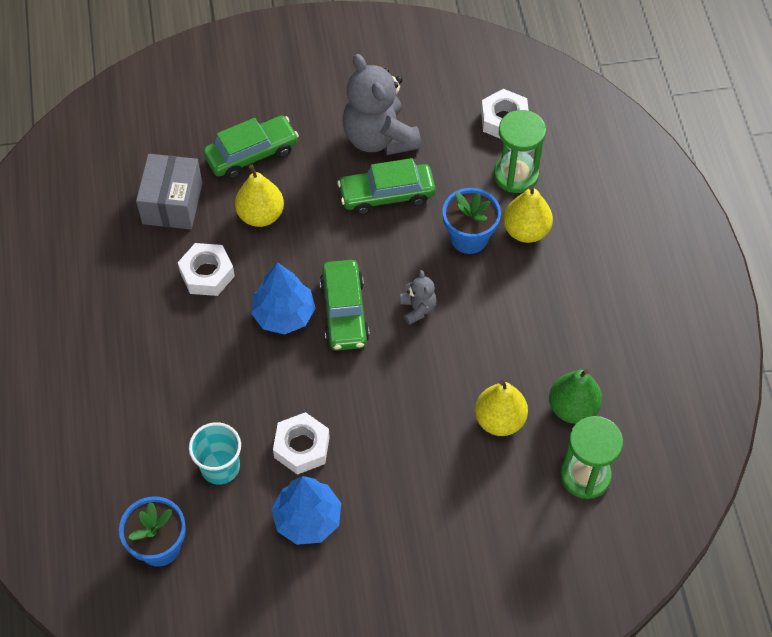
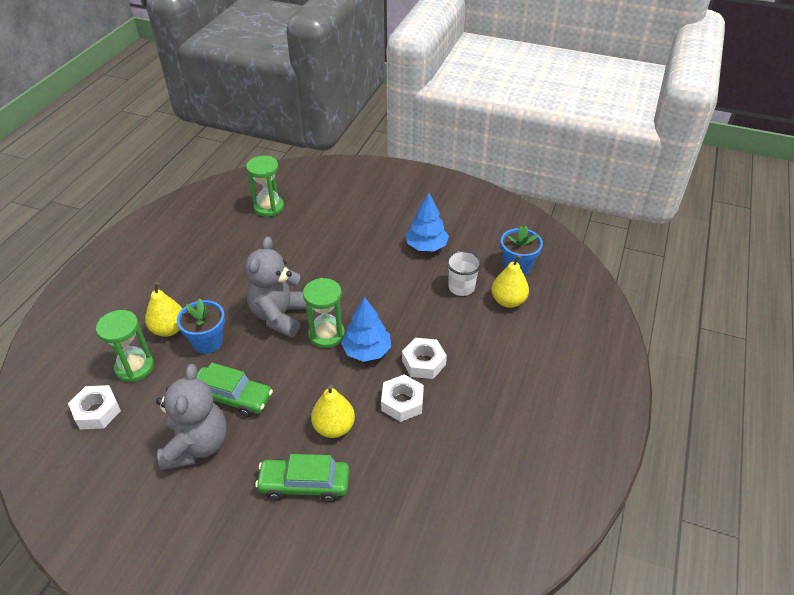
camera: 150 degrees left, 15 degrees down
(172, 203) = (396, 472): grey box -> none
(220, 467) = (461, 287): turquoise cup -> white cup
(301, 447) = (407, 277): white nut -> white nut (423, 362)
(344, 312) = (326, 335): green car -> green hourglass
(418, 309) = (280, 316): grey teddy bear -> grey teddy bear, size x2.19
(499, 420) = (287, 245): yellow pear -> yellow pear (508, 301)
(573, 408) = (244, 234): green pear -> none

